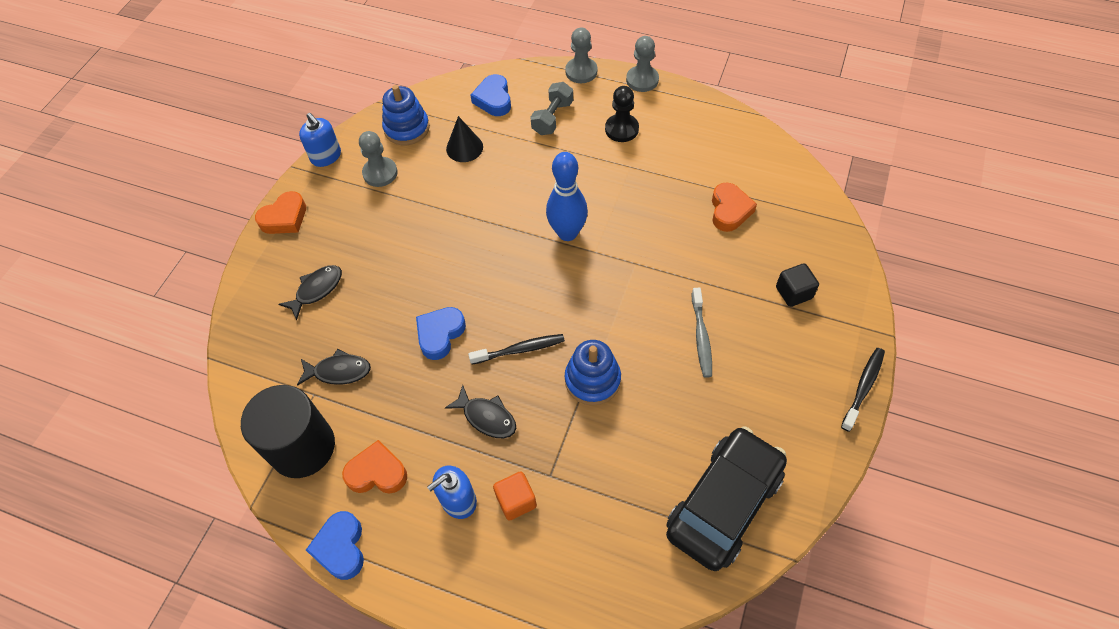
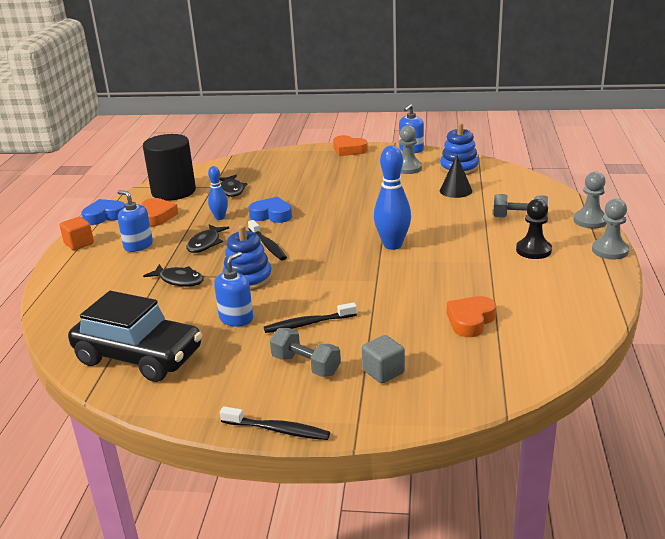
camera: 75 degrees right, 30 degrees down
(316, 290) = (294, 171): black fish -> black fish (179, 280)
(419, 394) = (220, 217): none -> blue bowling pin
(493, 99) = (518, 191): blue heart -> none
(516, 501) = (138, 266): orange cube -> orange cube (79, 244)
(673, 401) = (236, 318): none -> blue soap dispenser
(701, 337) = (307, 324): grey toothbrush -> black toothbrush
(729, 210) = (470, 321): orange heart -> orange heart turned 135 degrees clockwise
(771, 350) = (306, 365): none -> grey dumbbell
(793, 293) = (383, 372): black cube -> grey cube

